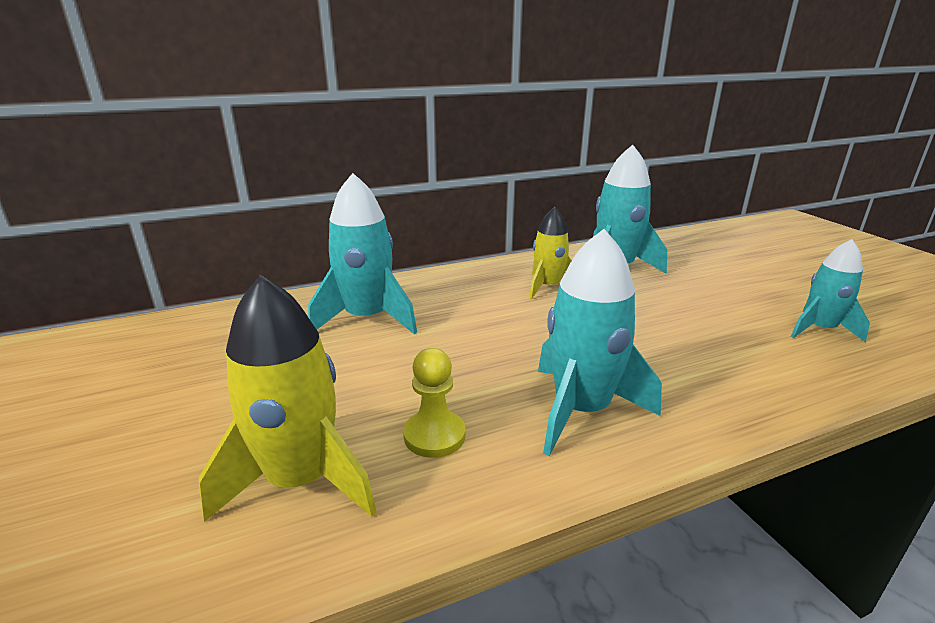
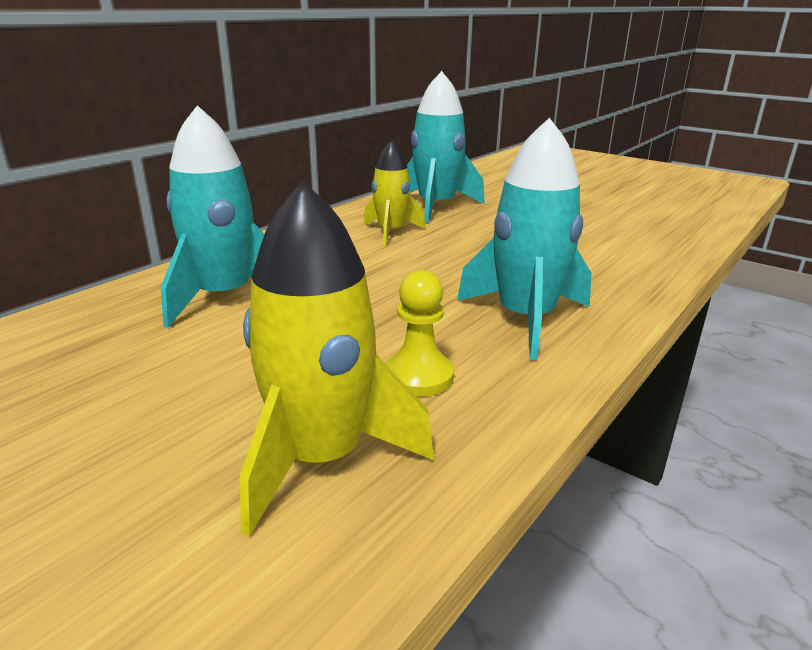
camera: 30 degrees left, 0 degrees up
(820, 329) = (635, 222): turquoise rocket -> none

